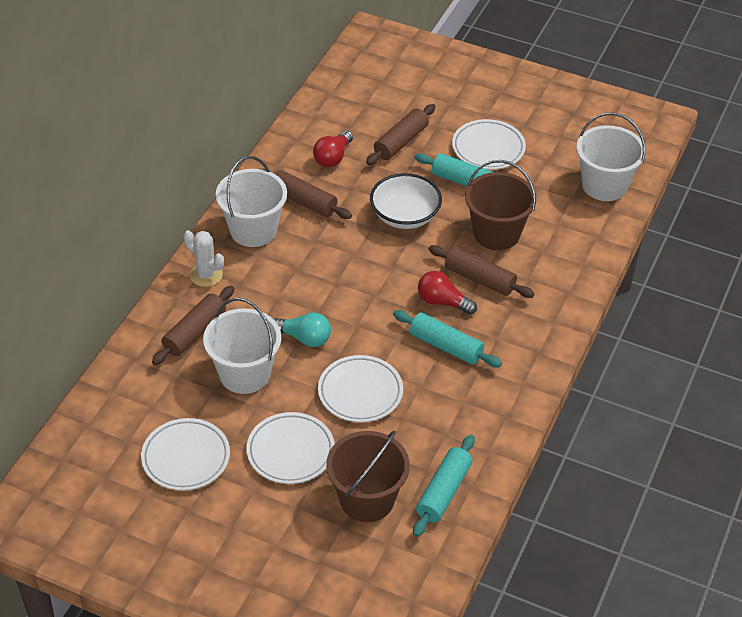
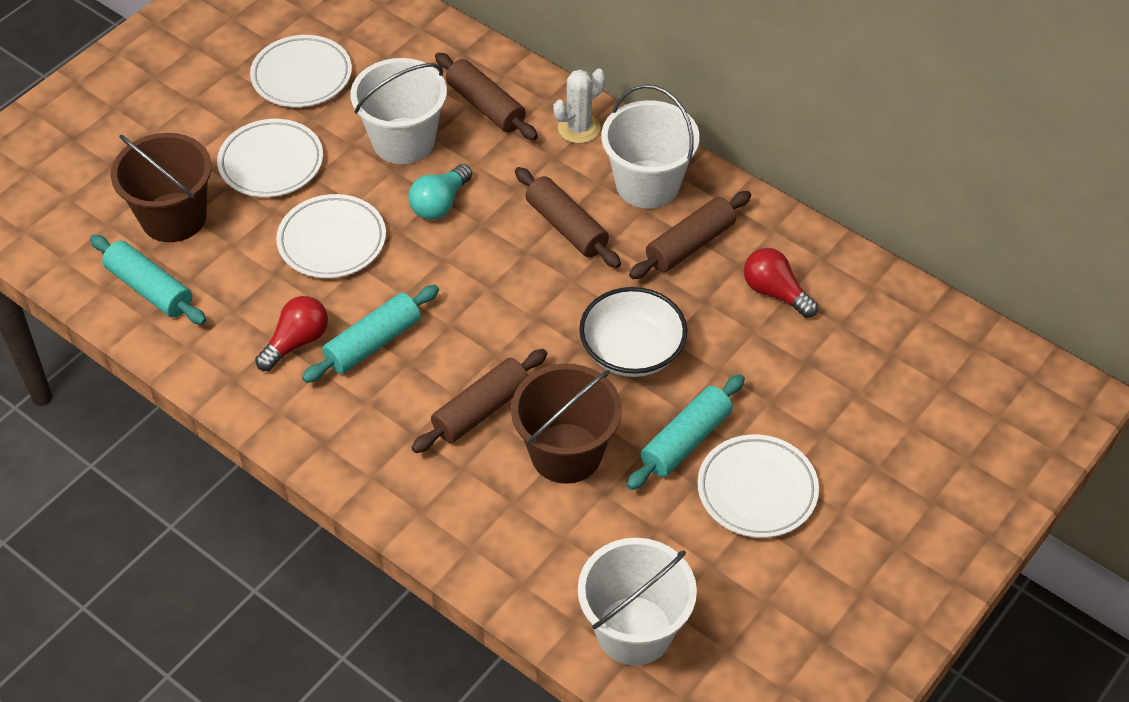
camera: 105 degrees right, 5 degrees up
(401, 142) = (794, 380): brown rolling pin -> brown rolling pin (566, 227)
(442, 302) = (452, 357): red light bulb -> red light bulb (296, 342)

